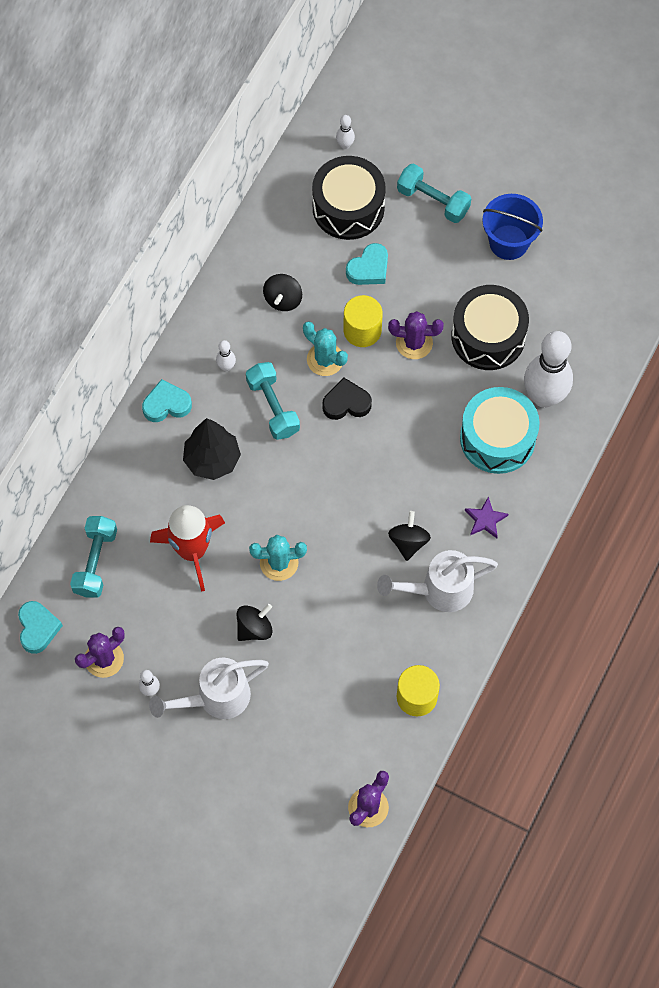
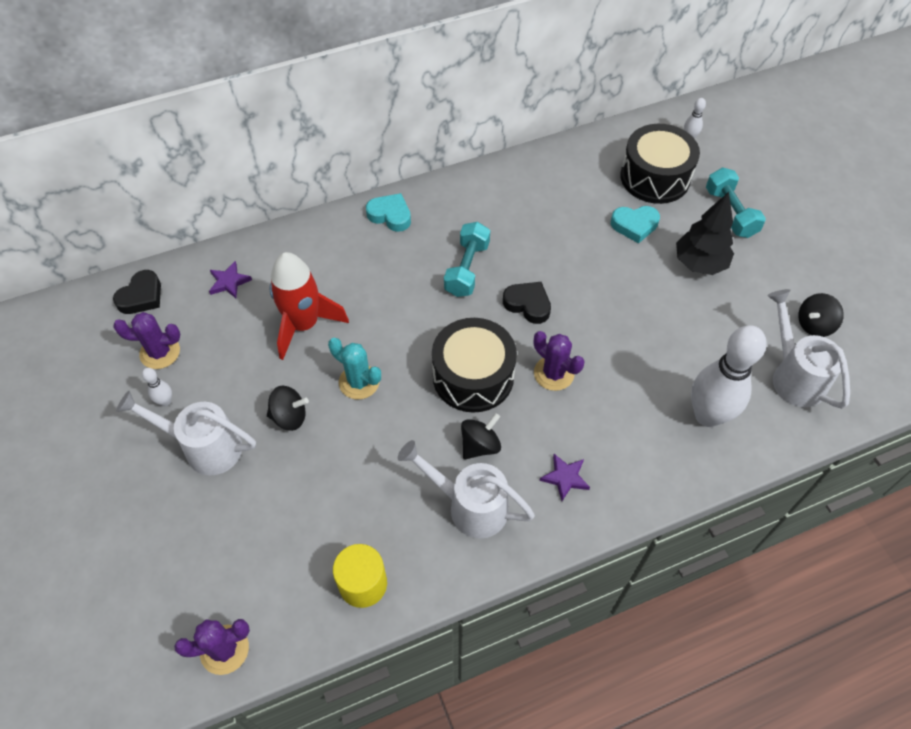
camera: 40 degrees right, 10 degrees down
(38, 628) = (141, 296): turquoise heart -> black heart
(95, 562) = (229, 282): turquoise dumbbell -> purple star
(212, 460) = (384, 273): black tree -> black tree (699, 264)
(226, 367) = (459, 220): white bowling pin -> none
(283, 299) = (546, 204): black spinning top -> black spinning top (814, 325)
(325, 359) = (540, 263): turquoise cactus -> none
(362, 330) = (589, 263): yellow cylinder -> none
(414, 343) = (625, 299): purple cactus -> purple cactus (553, 373)
(488, 336) = (695, 335): black drum -> black drum (473, 376)
(497, 438) = (635, 419): turquoise drum -> none
(508, 242) = (773, 279): blue bucket -> none
(579, 319) = (794, 376): none -> white watering can

